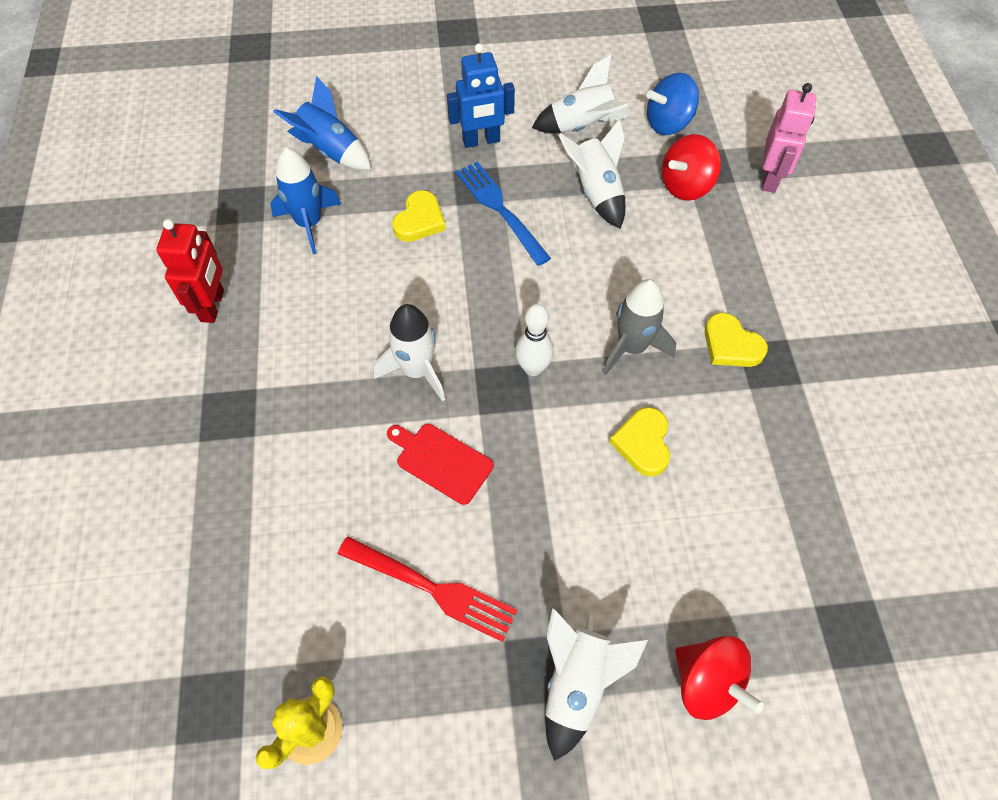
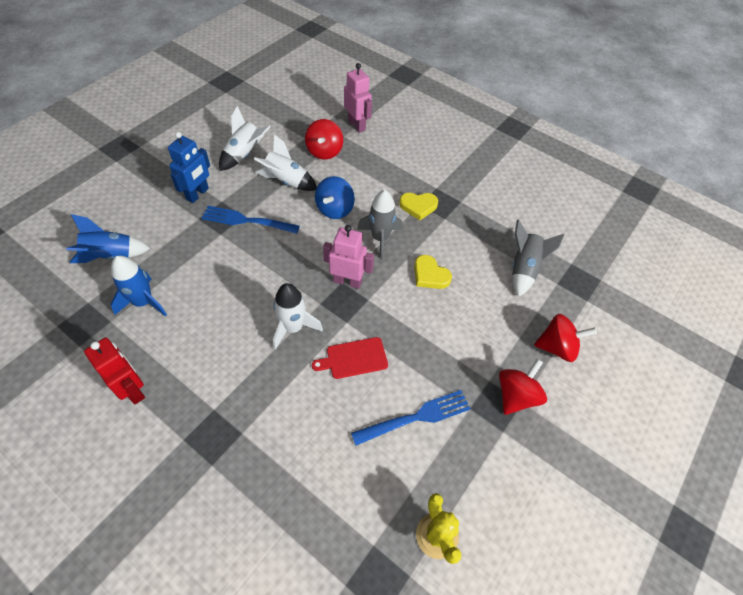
camera: 50 degrees left, 5 degrees down
(419, 220) = (209, 255): yellow heart -> none
(432, 589) = (416, 417): red fork -> blue fork
(533, 368) = (347, 281): white bowling pin -> pink robot
(577, 684) = (516, 396): white rocket -> red spinning top
(668, 123) = (285, 128): blue spinning top -> blue spinning top (335, 209)
(786, 544) = (524, 269): none -> grey rocket

